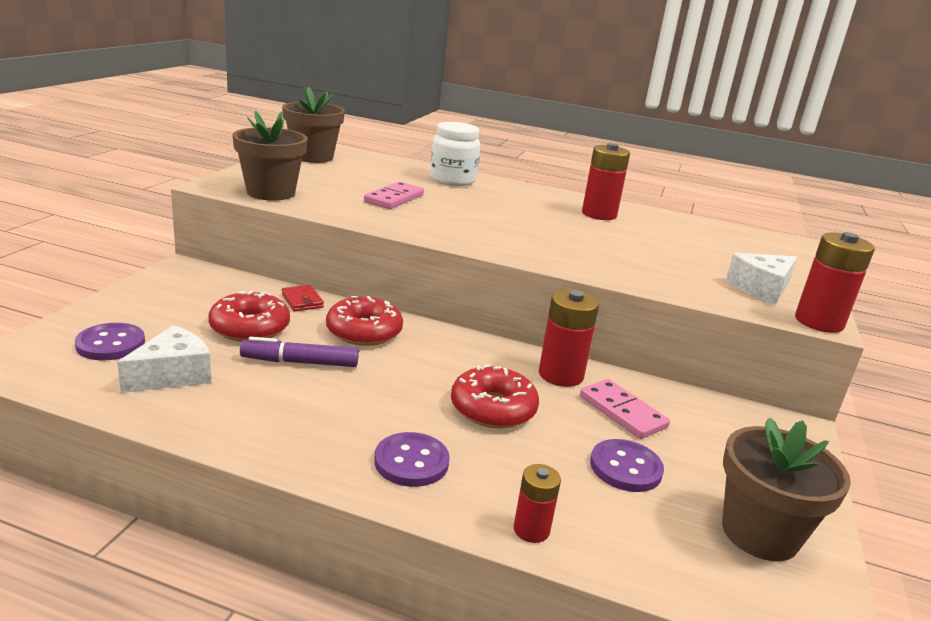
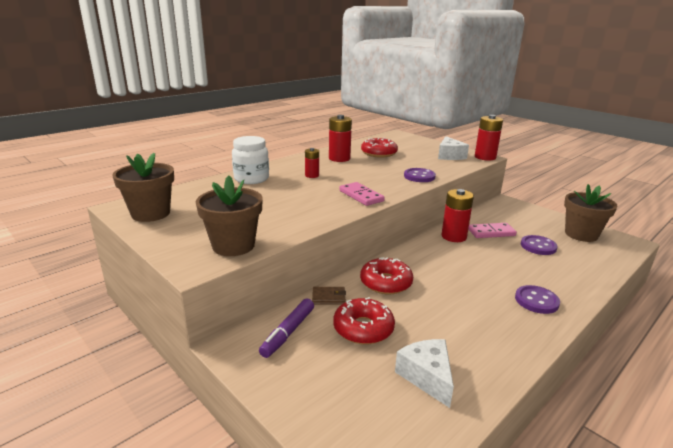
camera: 60 degrees left, 0 degrees up
(110, 344) = (367, 407): purple button -> purple button (419, 176)
(300, 362) = (421, 316): purple marker -> purple marker (288, 332)
(302, 301) = (328, 297): red wallet -> brown wallet
(394, 198) = (278, 204): pink domino -> pink domino (361, 196)
(493, 408) = (485, 264): red donut -> red donut (379, 153)
(531, 530) = (588, 282): red battery -> red battery (312, 175)

